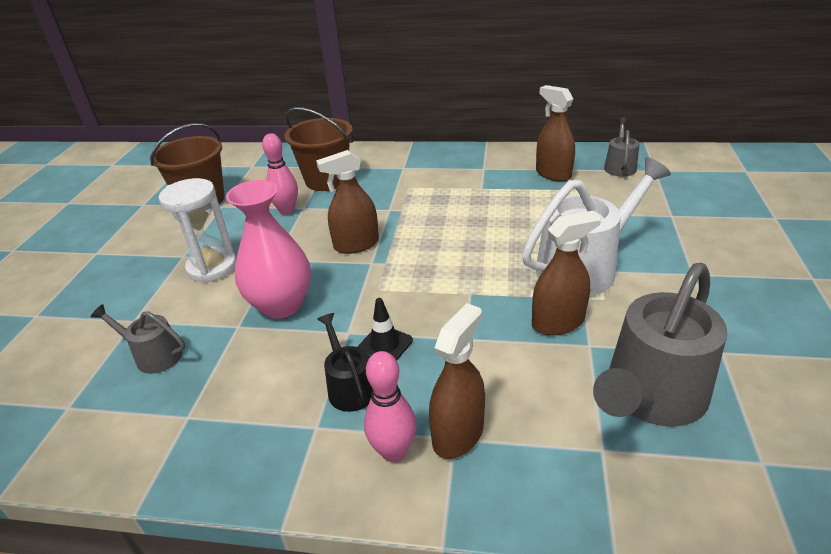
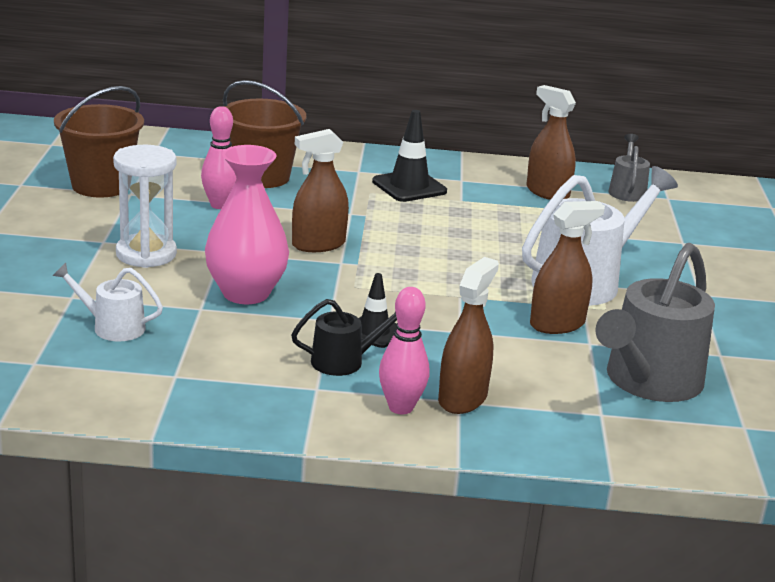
camera: 10 degrees left, 10 degrees down
(154, 355) = (112, 327): grey watering can -> white watering can
(349, 387) = (344, 361): black watering can -> black watering can turned 105 degrees clockwise
(441, 179) = (409, 186): none -> black traffic cone

